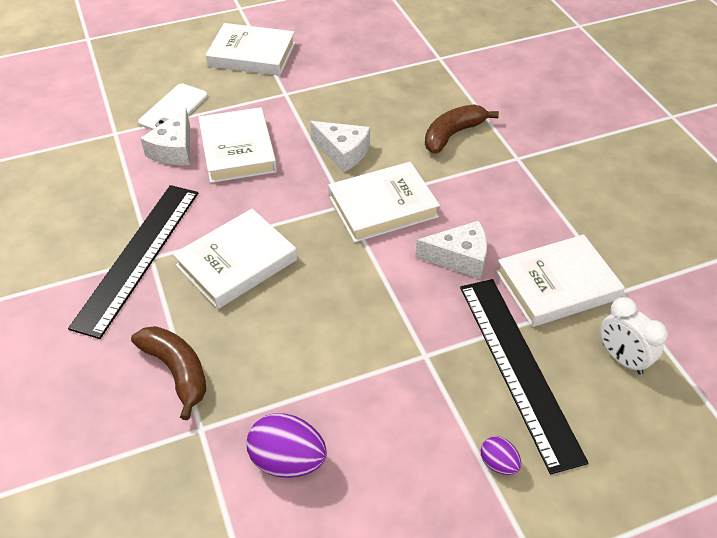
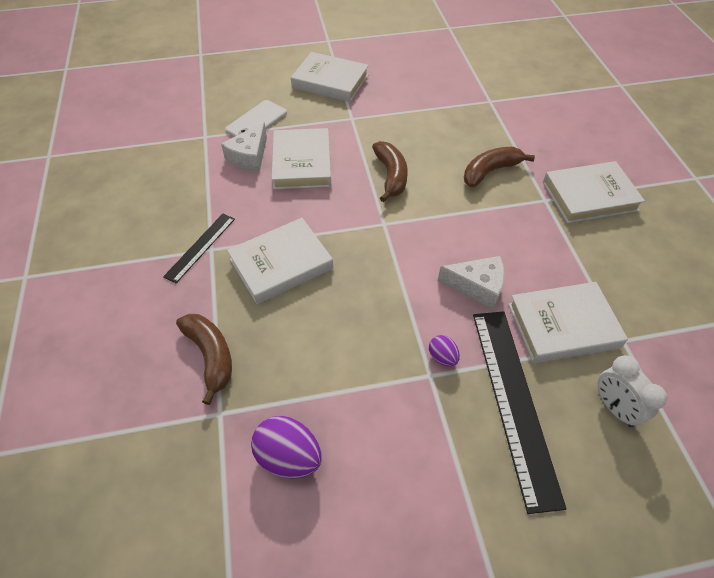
camera: 10 degrees right, 5 degrees up
(138, 256) = (200, 247): black ruler -> black ruler, size x0.54
(343, 152) = (391, 176): white cheese -> brown banana
(382, 206) = (417, 229): white book -> white book (589, 196)
(498, 463) = (480, 494): purple egg -> purple egg (442, 357)

